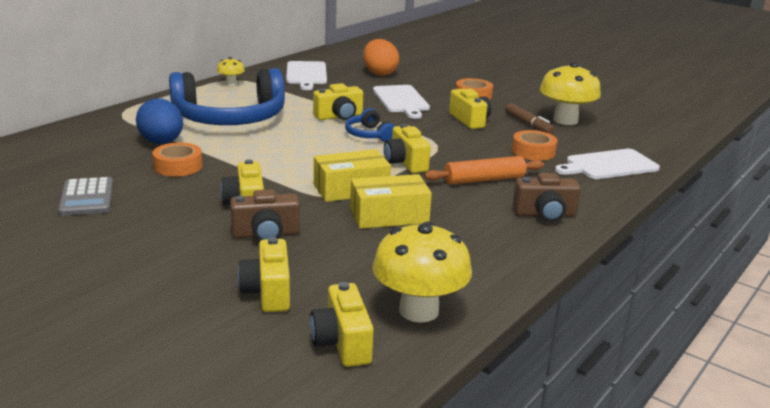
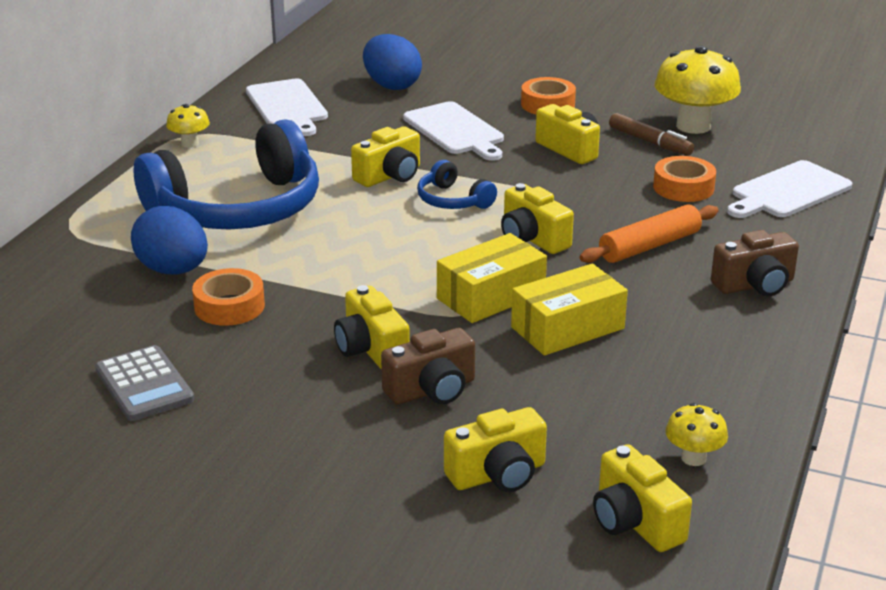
camera: 15 degrees left, 5 degrees up
(268, 292) = (498, 474): yellow camera -> yellow camera turned 90 degrees counterclockwise
(379, 73) = (391, 86): orange egg -> blue egg
(419, 310) = (693, 458): yellow mushroom -> yellow mushroom, size x0.49

